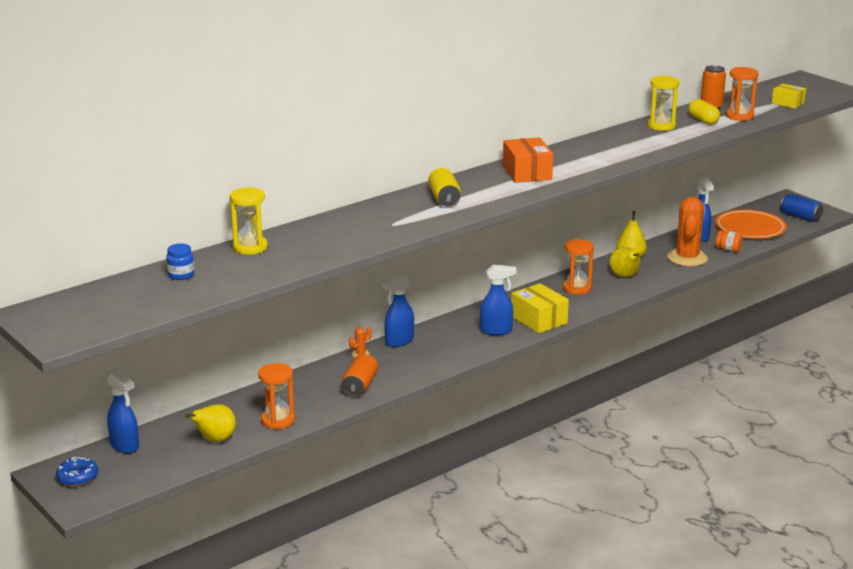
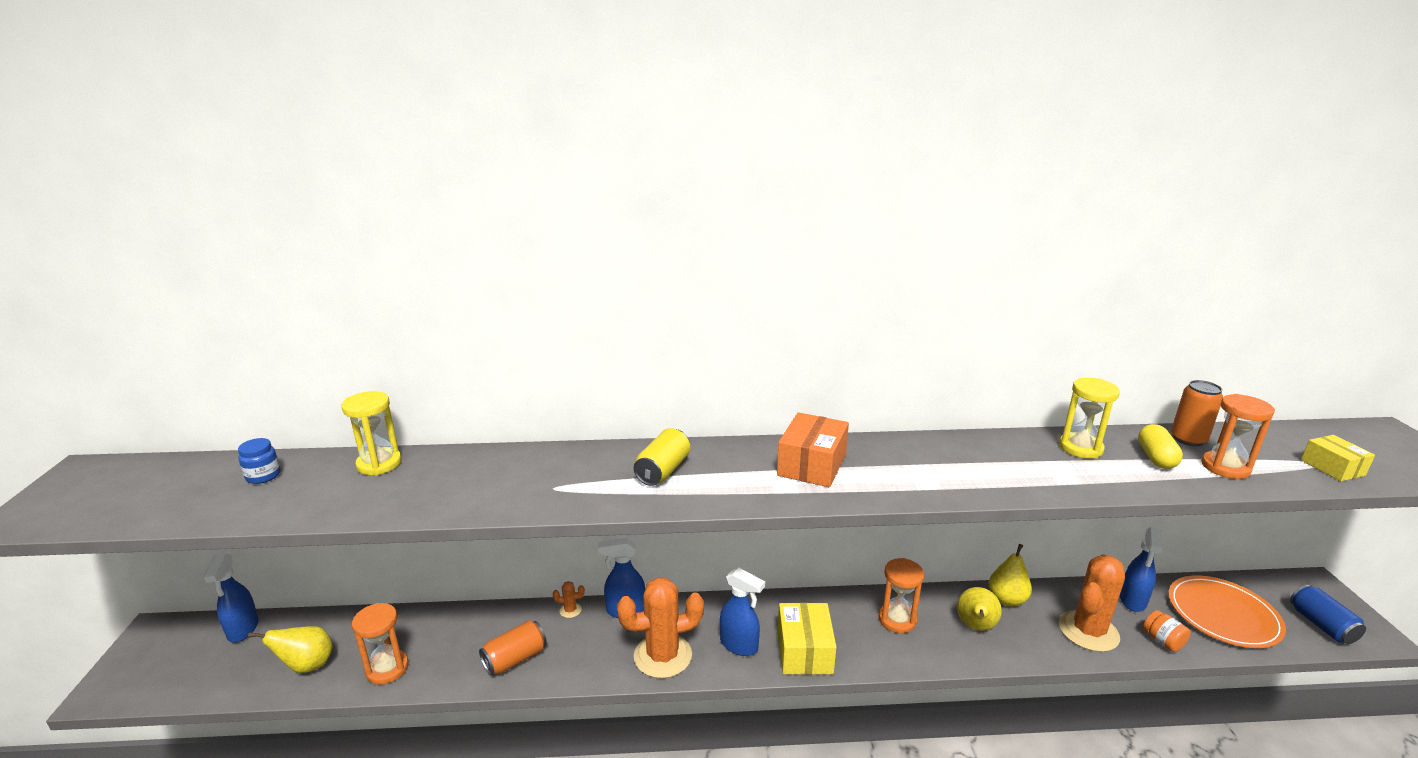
camera: 35 degrees right, 0 degrees up
(77, 477) = (158, 651): blue donut -> none
(455, 351) = (663, 656): none -> orange cactus

